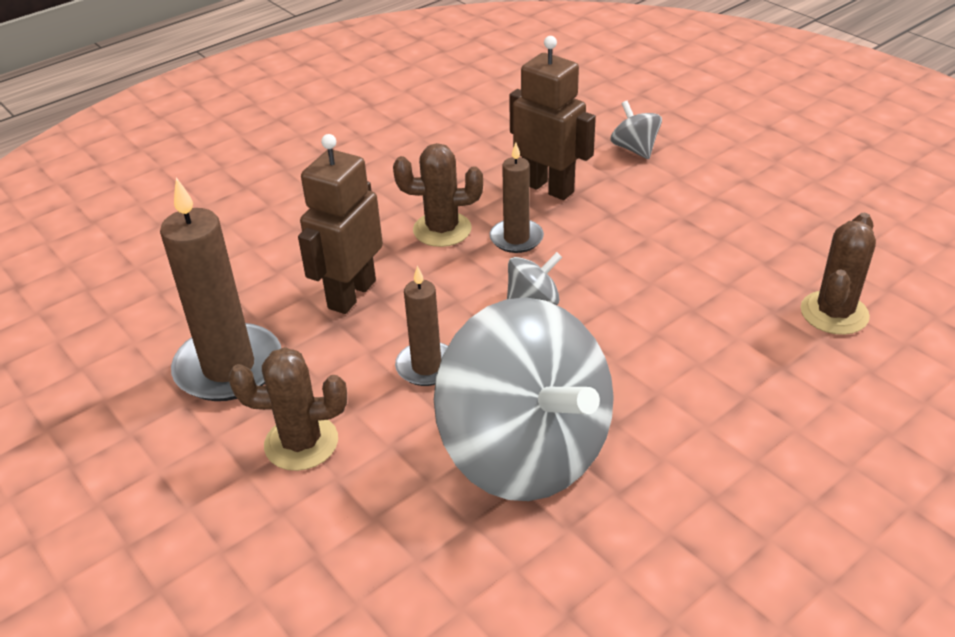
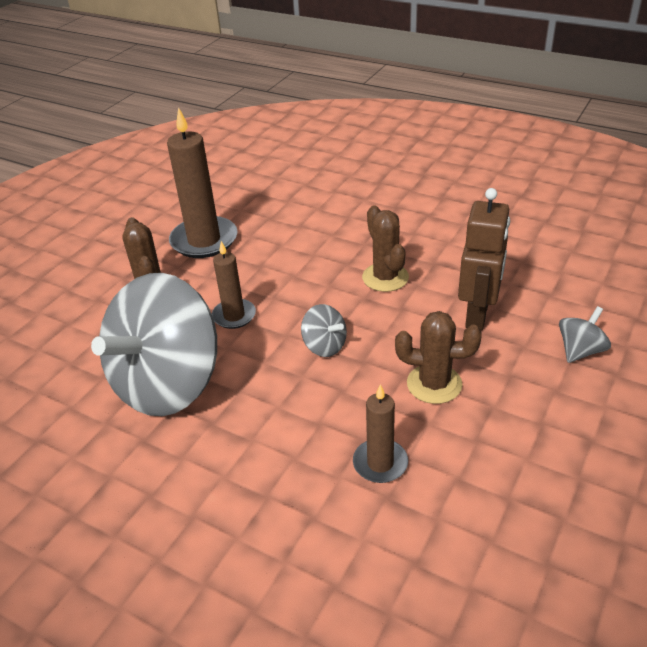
camera: 70 degrees right, 0 degrees up
(351, 294) = (291, 261): brown robot -> none
(516, 238) = (397, 316): brown candle -> brown candle (380, 463)
(834, 313) = (407, 545): brown cactus -> brown cactus (434, 384)

